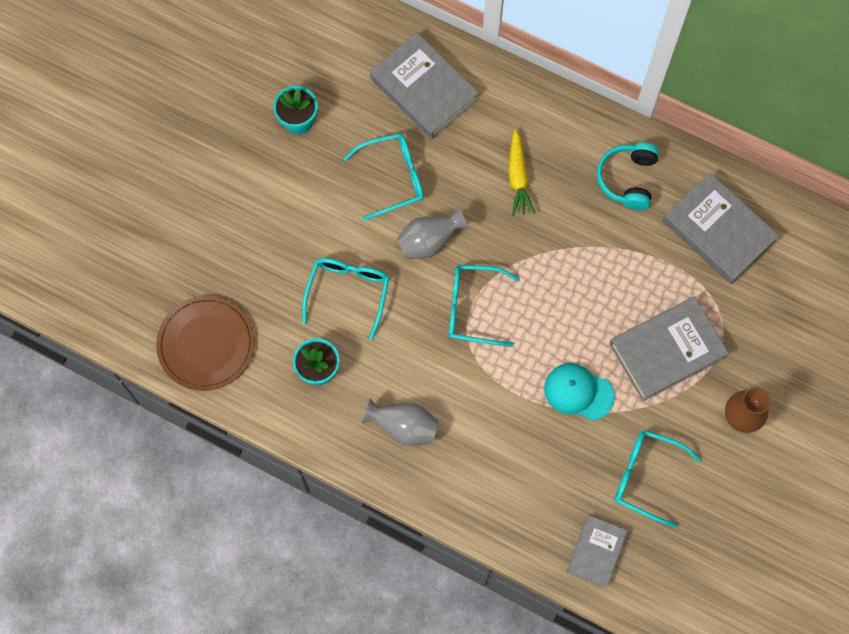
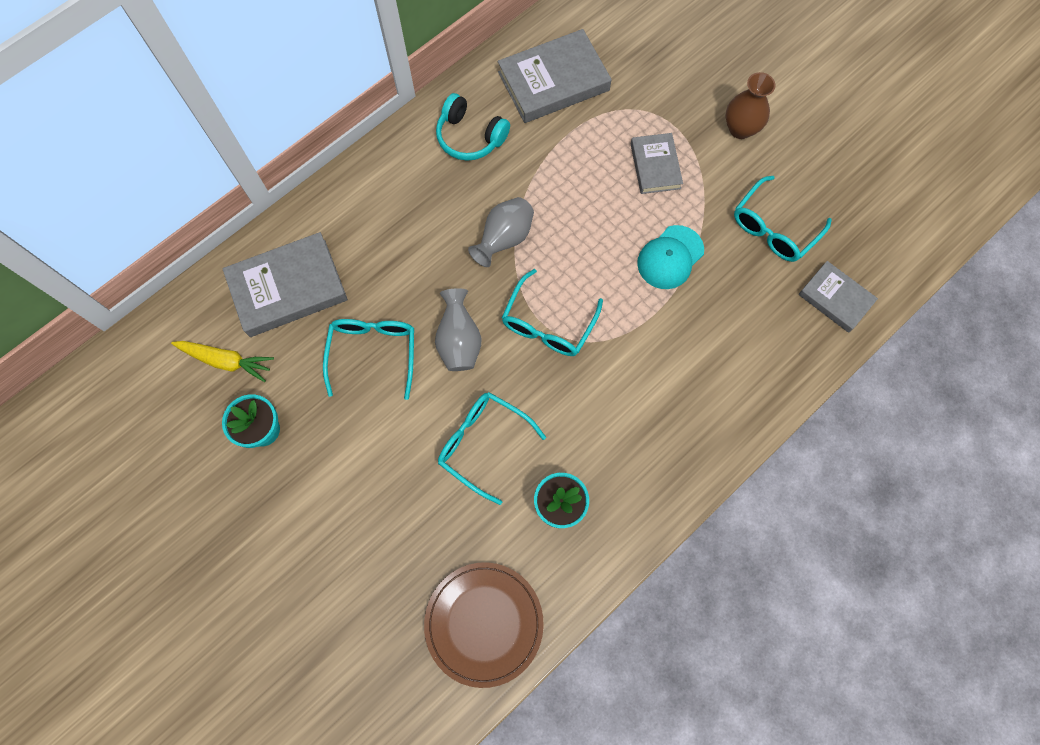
camera: 70 degrees left, 0 degrees up
(403, 427) = (651, 437): grey vase -> grey vase (504, 239)
(518, 177) = (425, 233): yellow carrot -> yellow carrot (226, 361)
(667, 350) = (655, 166): grey book -> grey book, size x0.60

